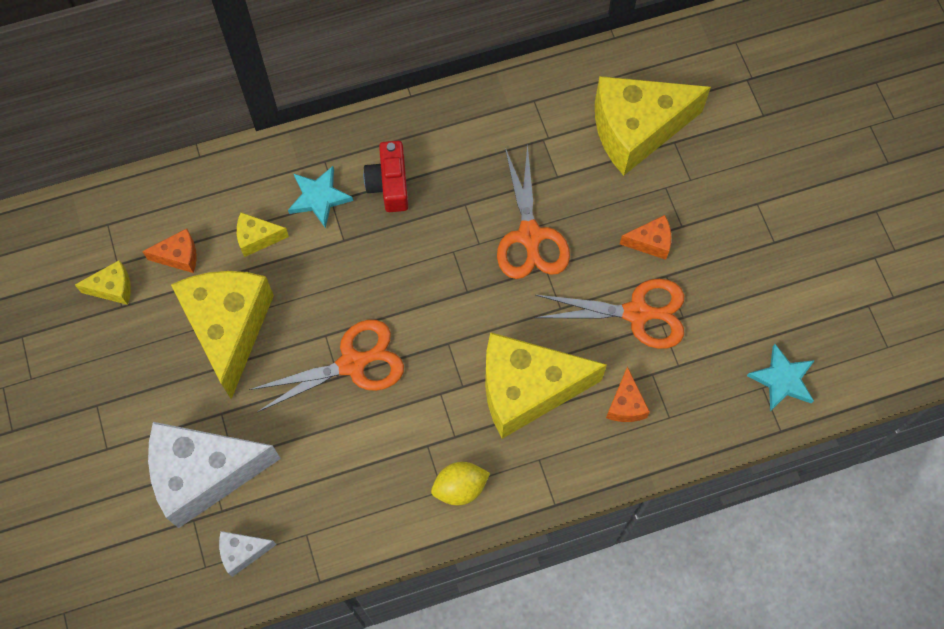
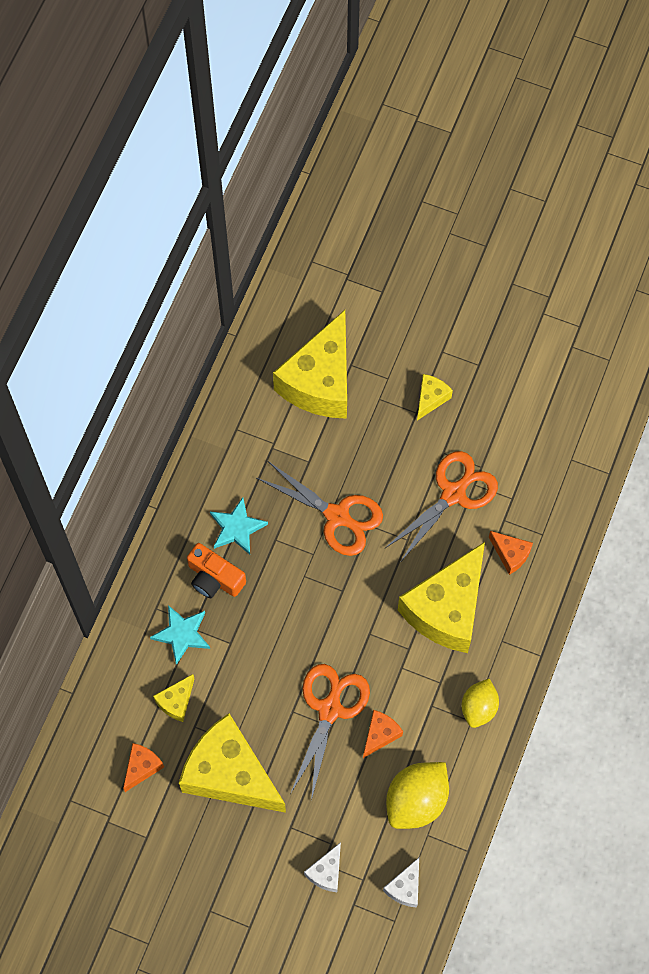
camera: 50 degrees left, 0 degrees up
(113, 288) = (126, 833): yellow cheese -> yellow cheese (430, 399)
(204, 474) = (326, 872): white cheese -> white cheese, size x0.43
(330, 500) = (416, 800): none -> yellow lemon
(389, 184) = (214, 578): red camera -> orange camera
(650, 242) = (410, 442): orange cheese -> orange cheese (380, 735)
(782, 379) = (576, 442): turquoise star -> turquoise star (237, 528)

